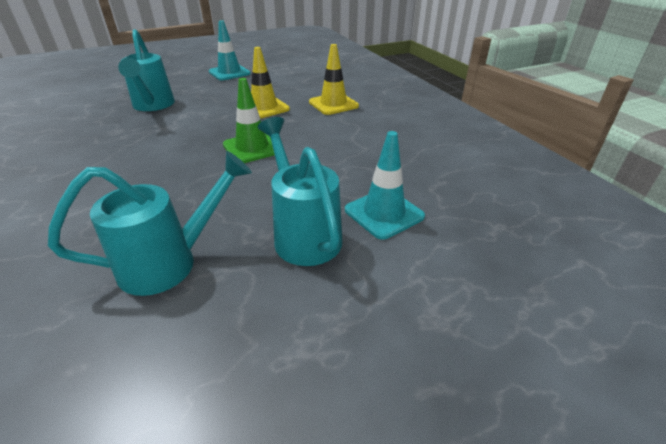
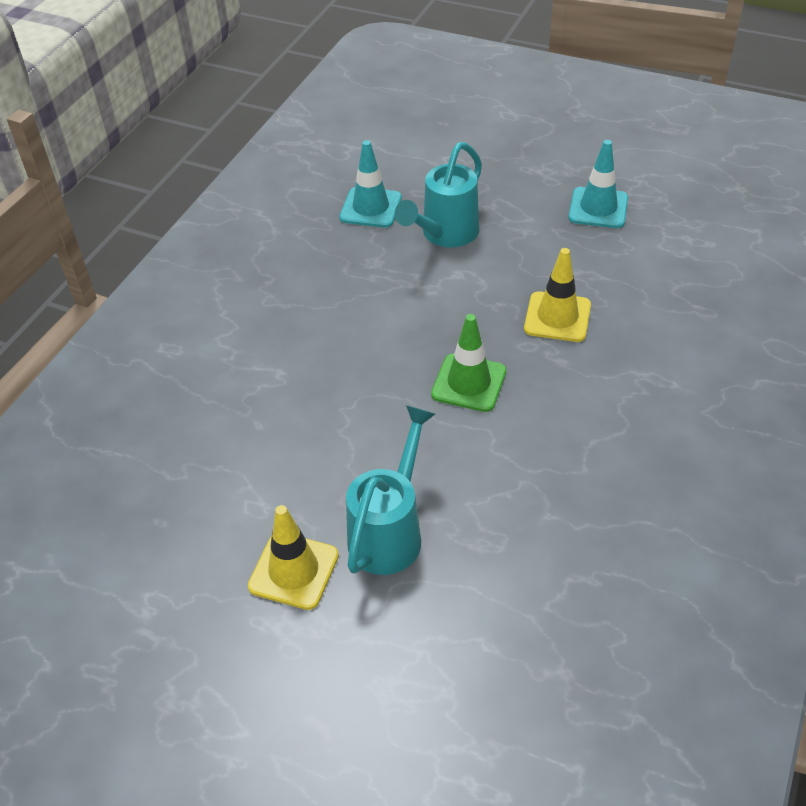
camera: 50 degrees right, 10 degrees up
(170, 263) = (273, 479): turquoise watering can -> none
(333, 104) = (649, 365): yellow traffic cone -> yellow traffic cone (293, 571)
(384, 213) = (482, 567): turquoise traffic cone -> turquoise traffic cone (371, 208)

